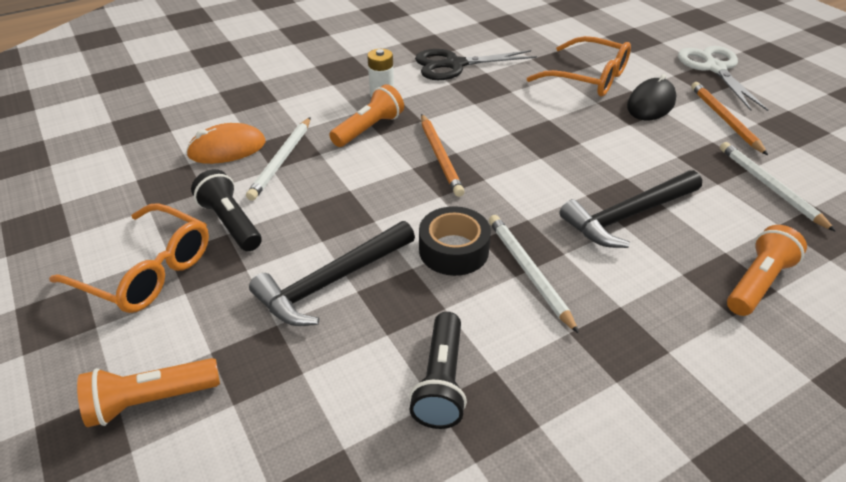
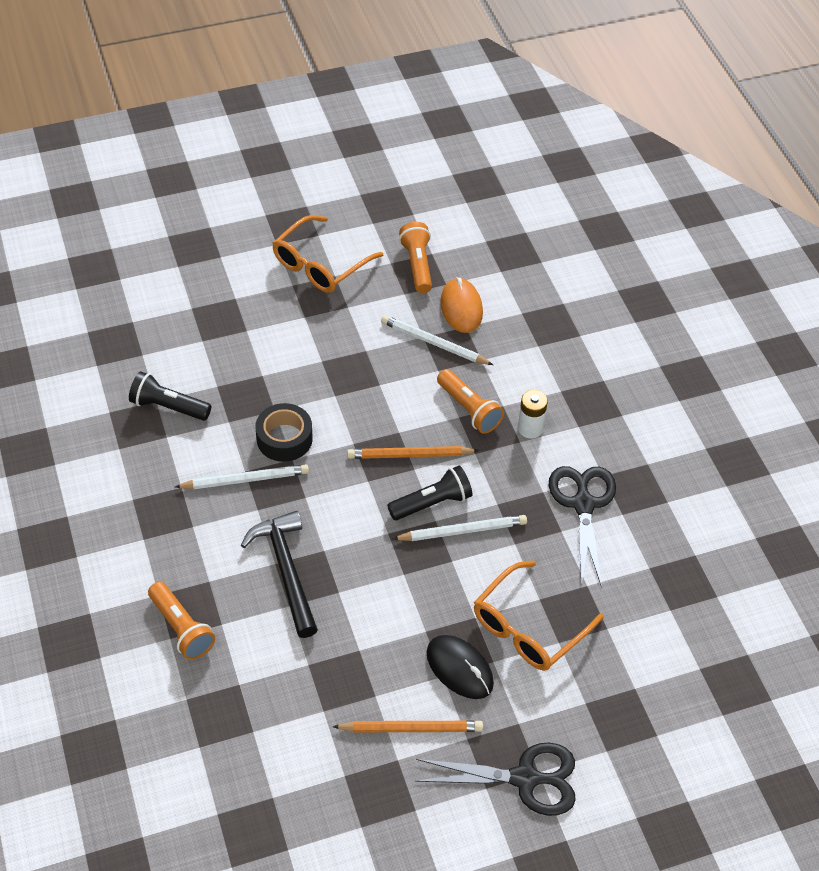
camera: 100 degrees right, 10 degrees up
(151, 400) = (208, 272): orange flashlight -> orange flashlight (417, 265)
(231, 223) = (359, 309): black flashlight -> black flashlight (432, 503)
(331, 282) = (275, 362): black hammer -> none
(715, 68) = (525, 778): white scissors -> black scissors
(770, 187) = (289, 707): white pencil -> white pencil (462, 531)

